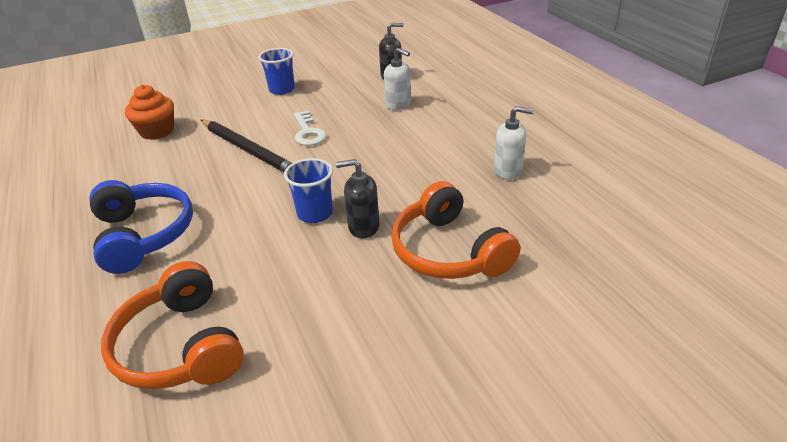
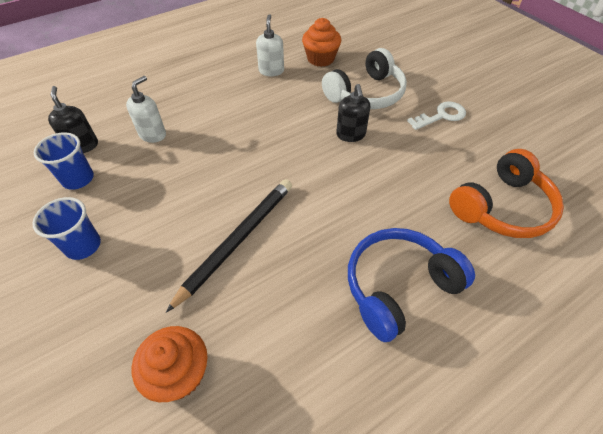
camera: 100 degrees left, 15 degrees up
(308, 132) = (202, 195): white key -> white key (441, 116)
(315, 213) = (340, 164): blue cup -> blue cup (78, 179)
(448, 251) = (366, 94): orange headphones -> white headphones
(542, 214) = (320, 59): none -> orange cupcake

